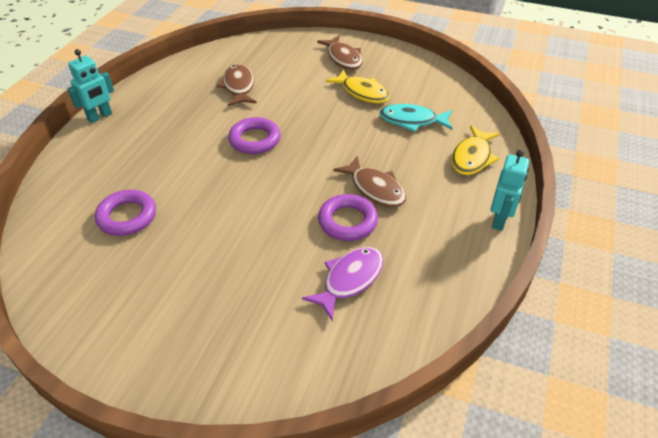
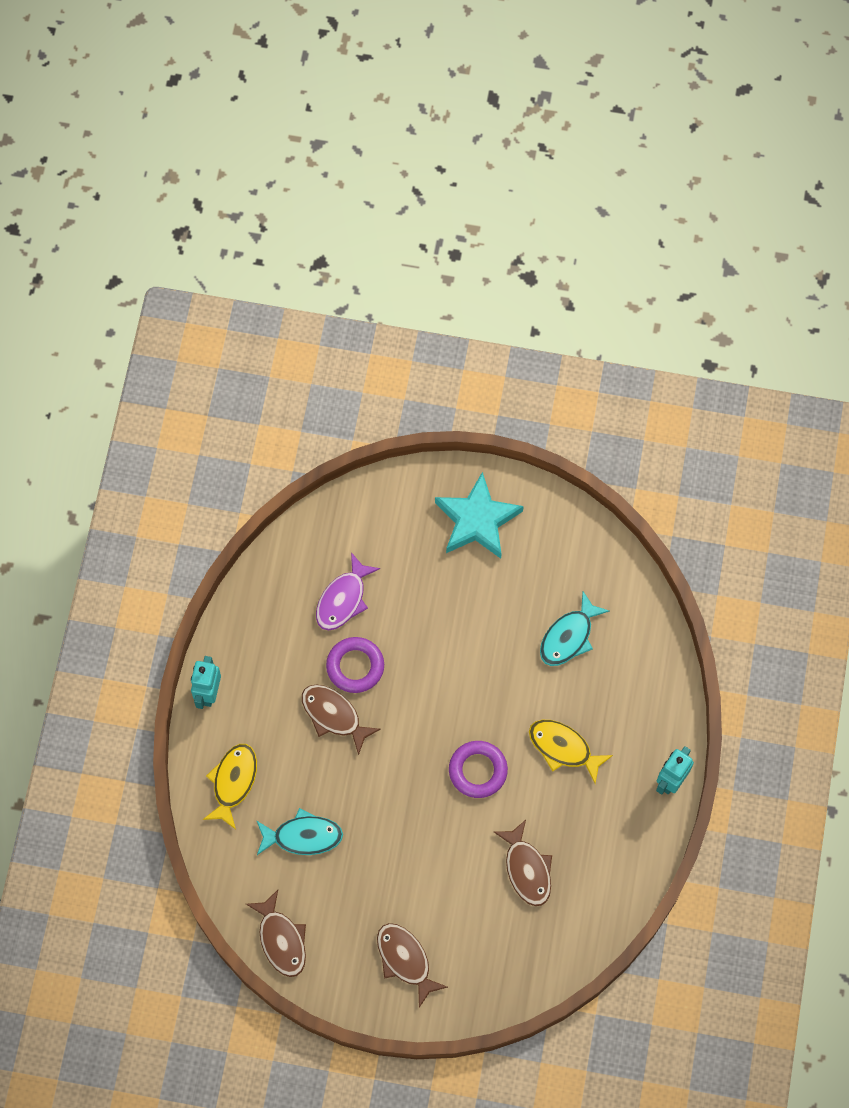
camera: 170 degrees right, 25 degrees up
(127, 216) = (569, 636): purple ring -> turquoise fish
(170, 337) = (477, 520): none -> turquoise star
(362, 92) = (369, 884): yellow fish -> yellow fish (563, 748)
(433, 75) = (281, 940): none -> brown fish

